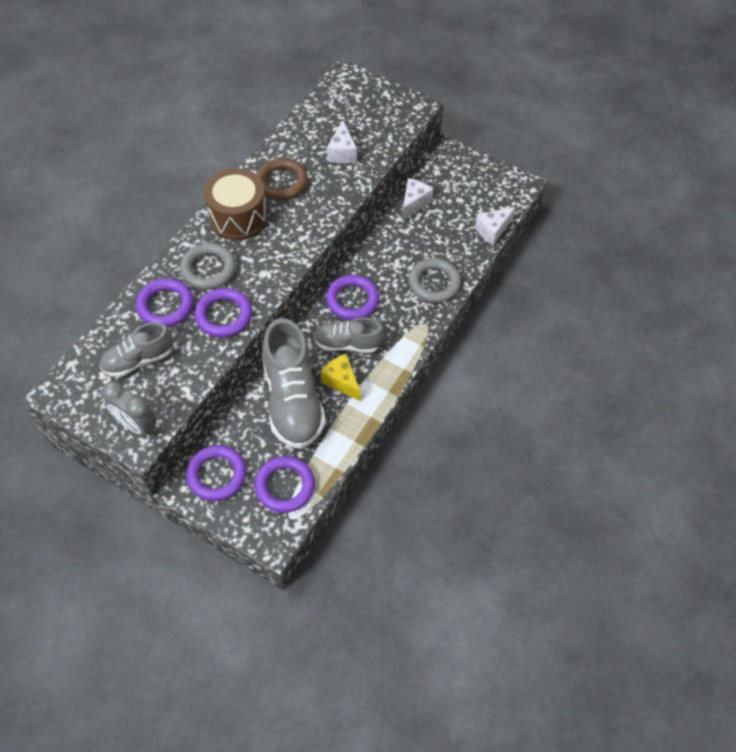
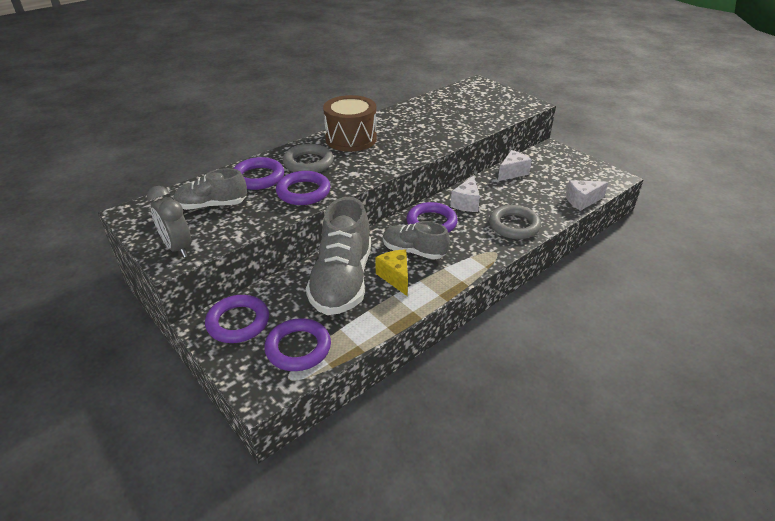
camera: 20 degrees right, 20 degrees down
(282, 182) = (398, 126): brown ring -> none
(342, 152) = (457, 118): white cheese -> white cheese (466, 203)

